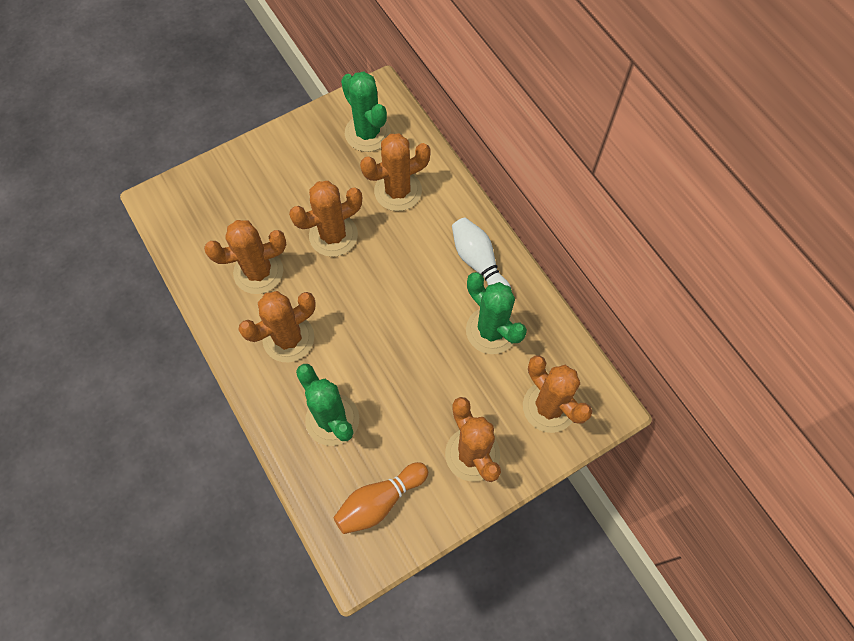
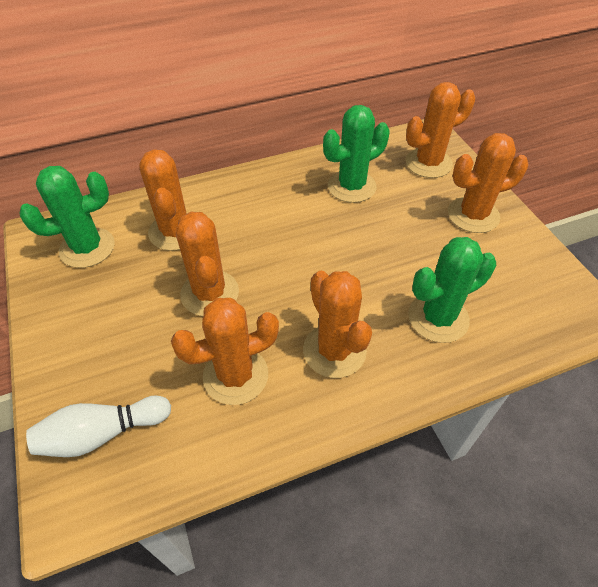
camera: 80 degrees left, 15 degrees down
(258, 272) = (235, 375): orange cactus -> orange cactus turned 75 degrees clockwise
(380, 501) = (526, 287): orange bowling pin -> none
(479, 263) = (280, 185): white bowling pin -> white bowling pin (102, 433)

